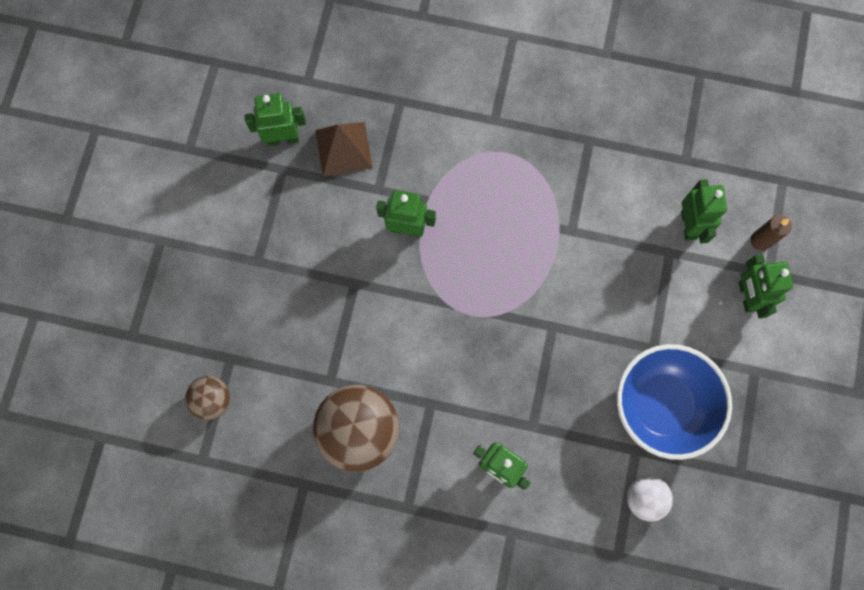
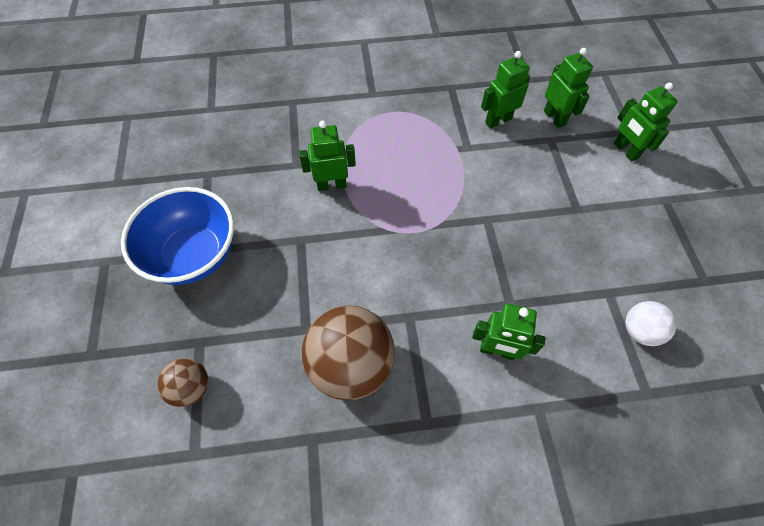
camera: 20 degrees left, 15 degrees down
(283, 138) = (201, 152): green robot -> green robot (498, 120)
(343, 149) = (256, 145): brown pyramid -> none
(661, 406) = (609, 250): blue bowl -> blue bowl (194, 255)
(760, 241) = (612, 112): brown candle -> none

